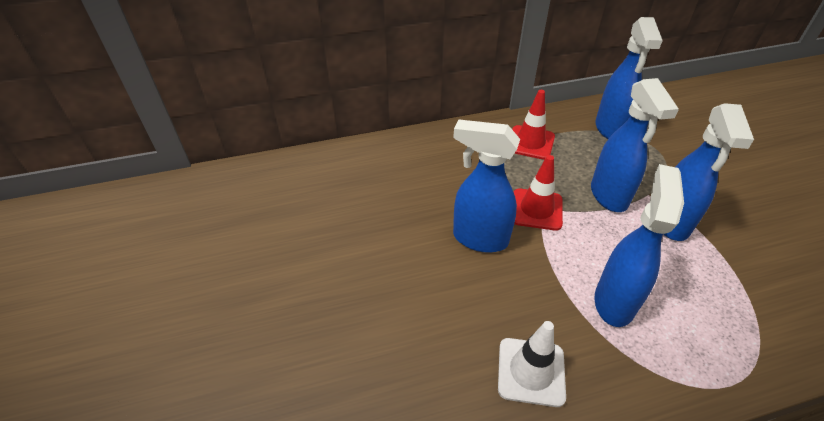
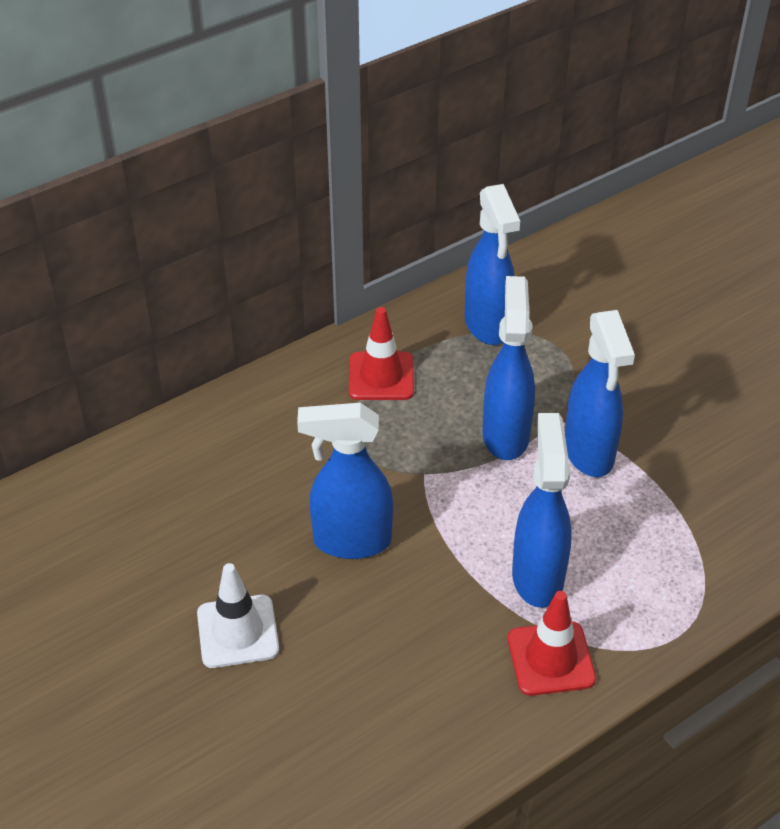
camera: 20 degrees left, 0 degrees up
(531, 371) = (458, 688): white traffic cone -> white traffic cone (237, 631)
(536, 209) = (415, 479): red traffic cone -> red traffic cone (551, 659)
(609, 196) = (505, 435): blue spray bottle -> blue spray bottle turned 150 degrees counterclockwise

